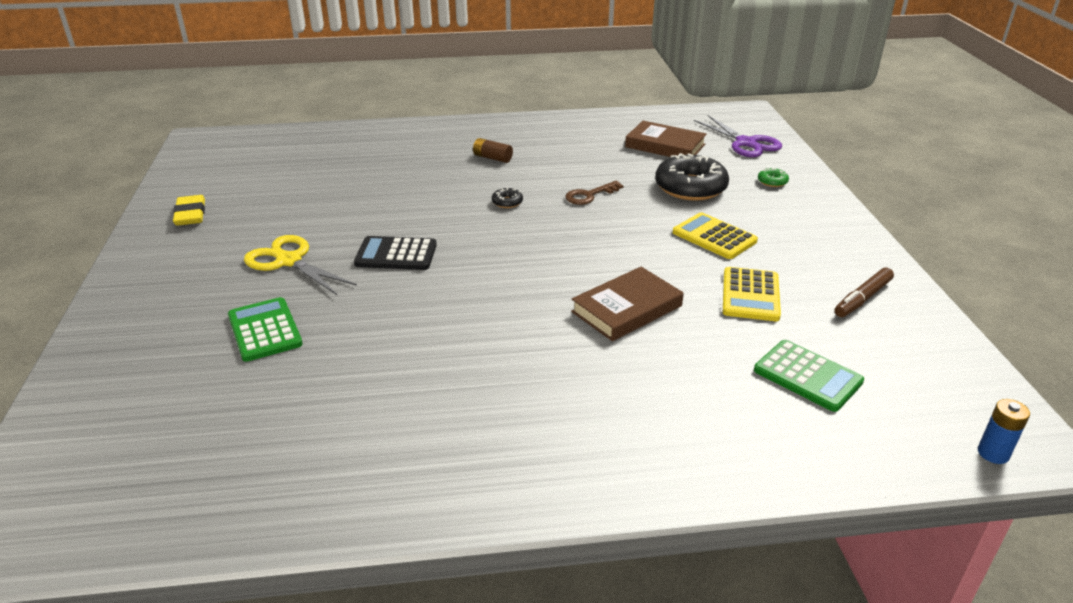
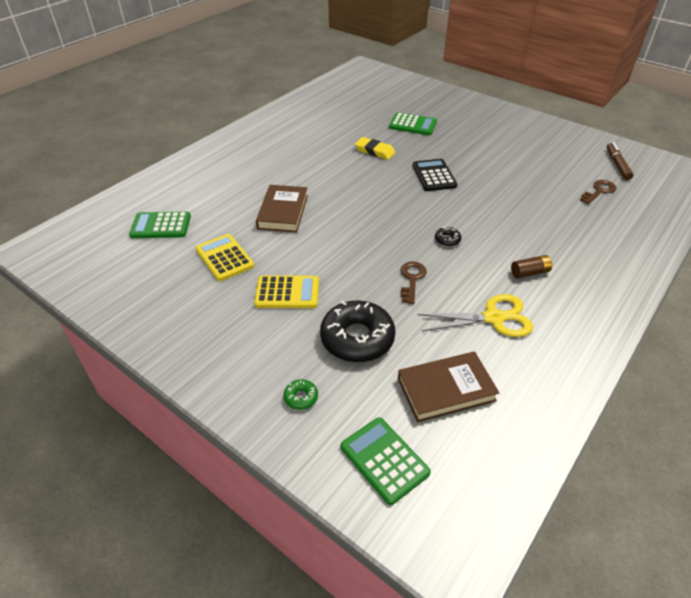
camera: 135 degrees right, 10 degrees up
(190, 214) = (561, 140): yellow eraser -> yellow eraser (374, 151)
(289, 261) = (468, 147): yellow scissors -> yellow scissors (493, 318)
(302, 167) = (599, 191): none -> brown key
(396, 254) = (434, 176): black calculator -> black calculator turned 60 degrees counterclockwise
(746, 143) = (384, 460): purple scissors -> green calculator
(862, 298) = (152, 295): brown marker -> brown marker (617, 165)
(993, 453) = (53, 234): blue battery -> none

